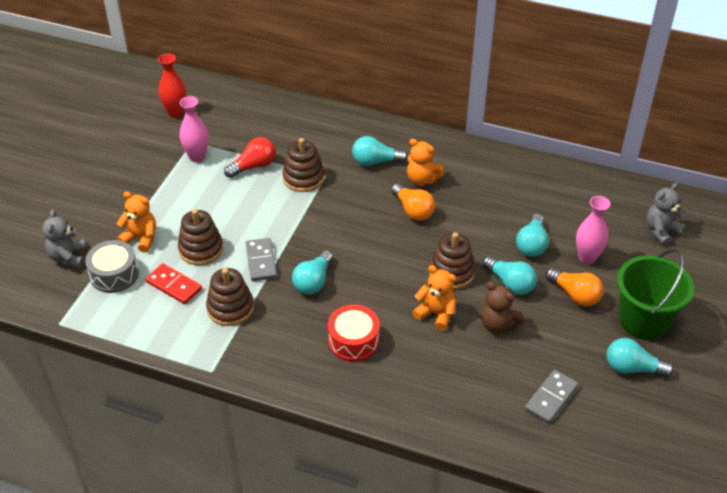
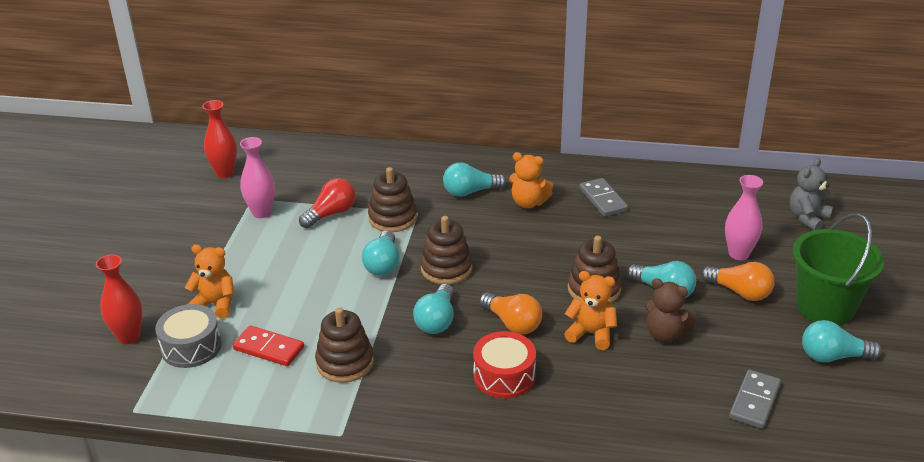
camera: 10 degrees left, 10 degrees down
(68, 257) = (129, 337): grey teddy bear -> red vase
(201, 249) = (291, 305): brown stacking toy -> brown stacking toy (446, 268)
(261, 261) = (368, 308): grey domino -> grey domino (603, 200)
(413, 210) = (528, 233): orange light bulb -> orange light bulb (512, 323)
(532, 244) = (673, 249): turquoise light bulb -> turquoise light bulb (383, 264)

